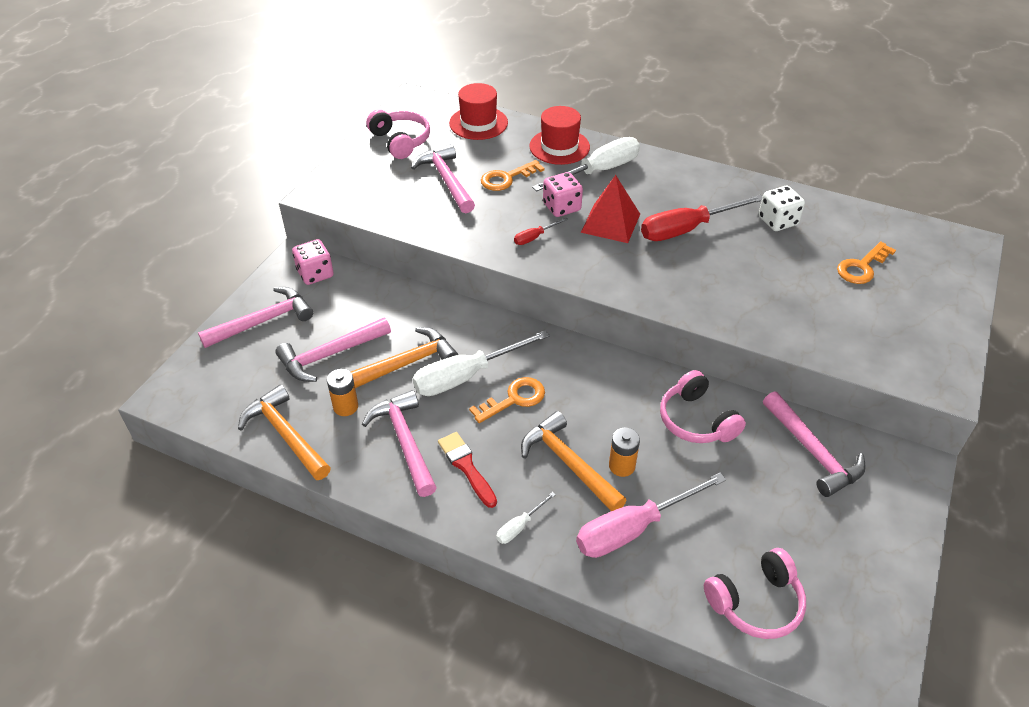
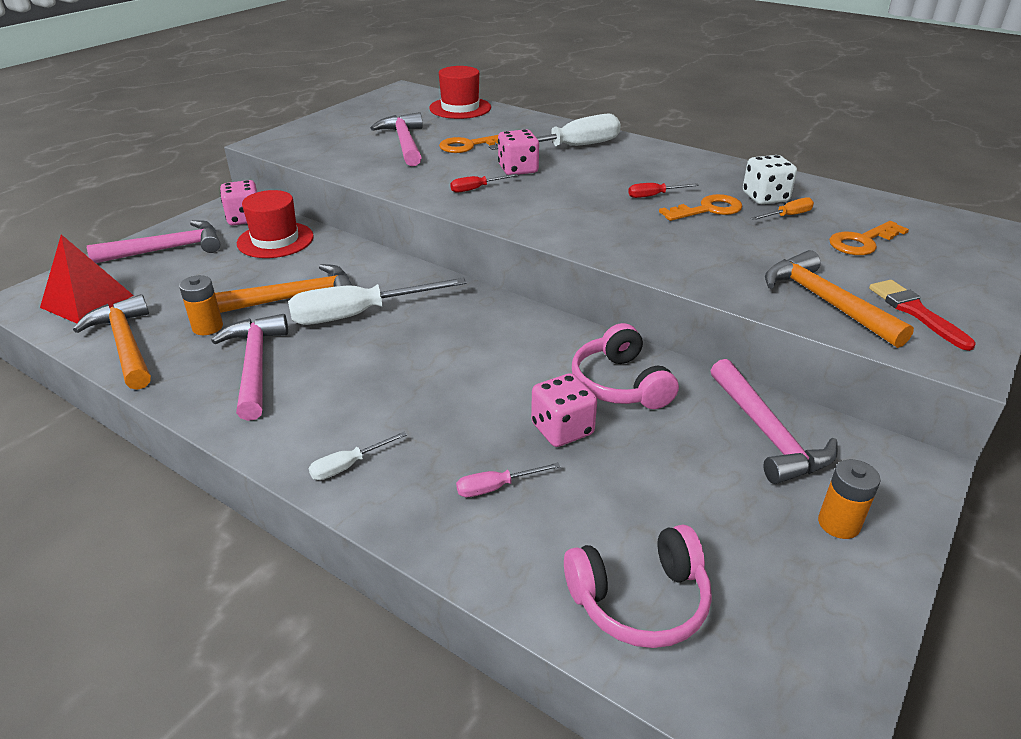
camera: 10 degrees right, 10 degrees down
(329, 355) = (218, 282): pink hammer -> none
(400, 141) = (374, 114): pink headphones -> none
(466, 467) = (314, 397): red brush -> red brush (915, 312)
(514, 399) = (403, 340): orange key -> orange key (707, 210)
(559, 147) = (536, 128): red hat -> red hat (275, 240)
(568, 463) = (440, 408): orange hammer -> orange hammer (825, 302)
(610, 223) = (567, 184): red pyramid -> red pyramid (87, 301)
(622, 466) = (507, 419): orange battery -> orange battery (838, 524)
(633, 528) = (496, 487): pink screwdriver -> pink screwdriver, size x0.46
(665, 470) = (562, 429): none -> pink dice
(687, 229) = (654, 195): red screwdriver -> red screwdriver, size x0.46
(799, 242) = (787, 216): none -> orange screwdriver

